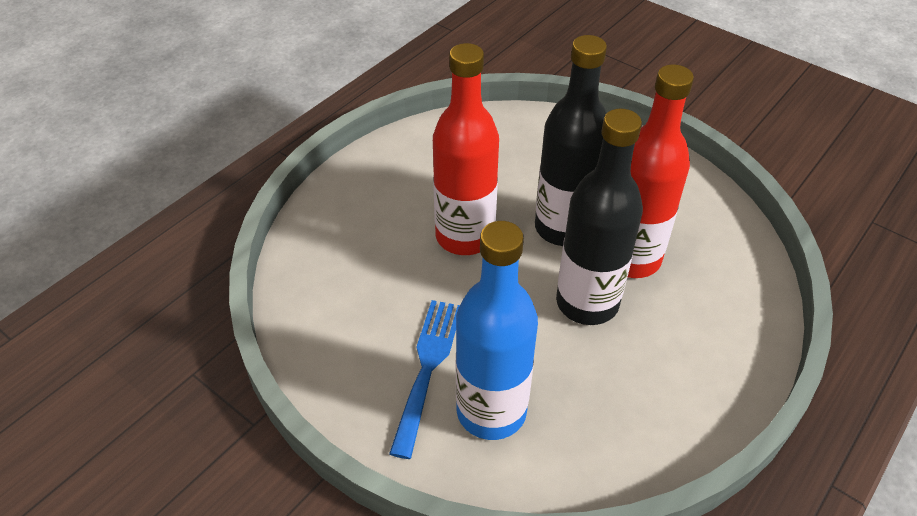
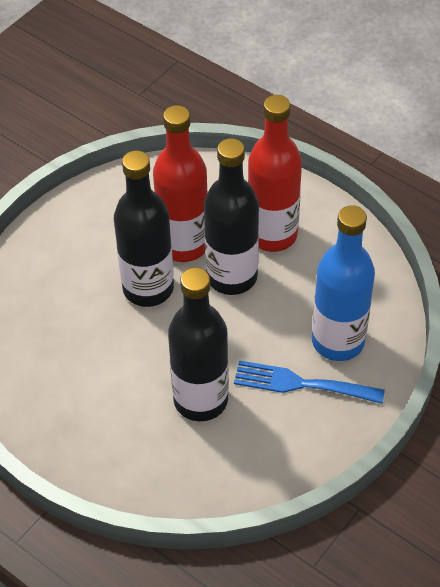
camera: 90 degrees left, 5 degrees up
(412, 272) = (200, 400): none -> black bottle
(464, 236) = (157, 361): red bottle -> red bottle (272, 235)

